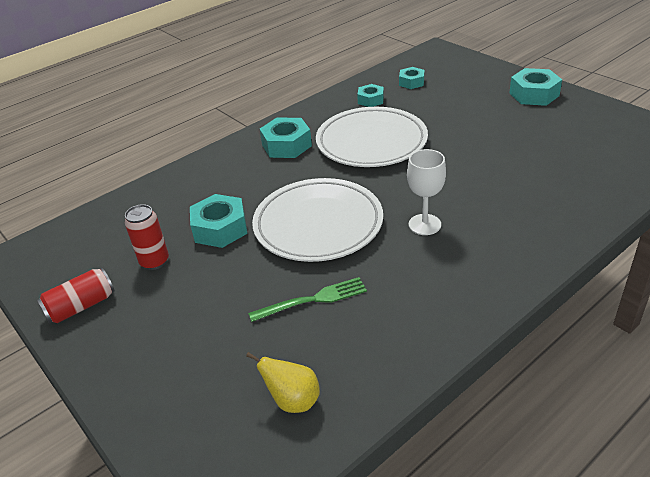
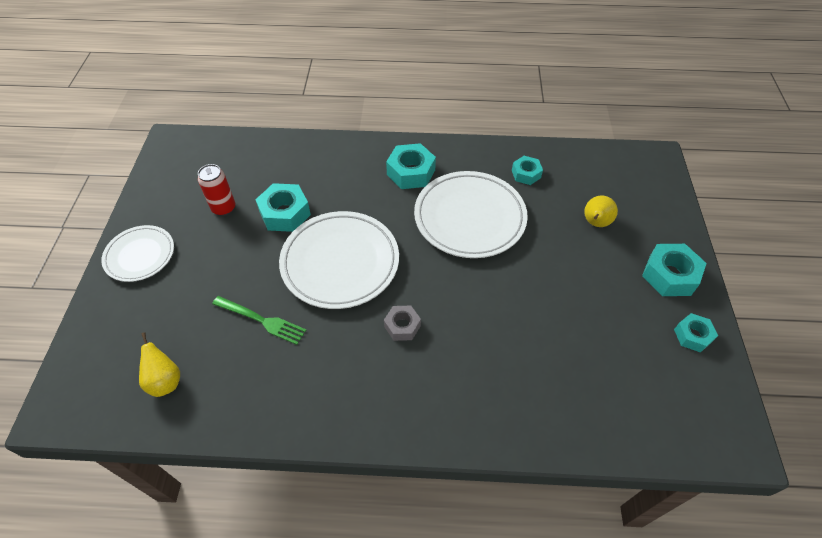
camera: 40 degrees right, 15 degrees up
(81, 306) = (157, 209): red can -> none
(118, 346) = (140, 255): none -> white plate
(411, 82) = (583, 179): turquoise nut -> turquoise nut (692, 335)
(424, 224) = (402, 326): white goblet -> grey nut
(454, 97) = (595, 223): none -> yellow pear

